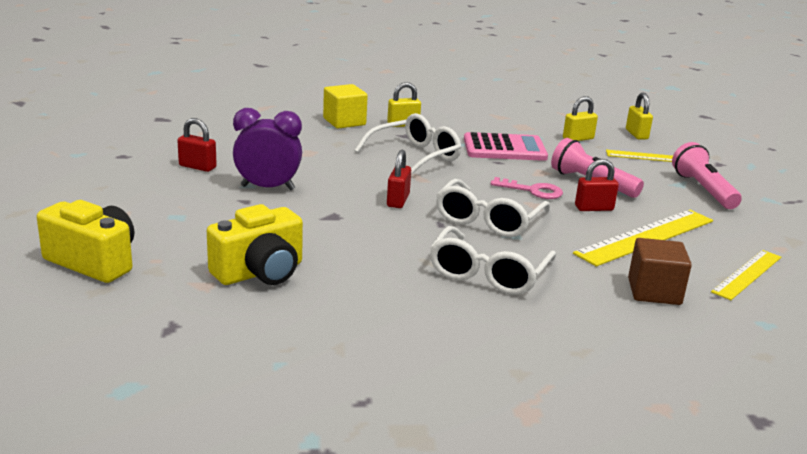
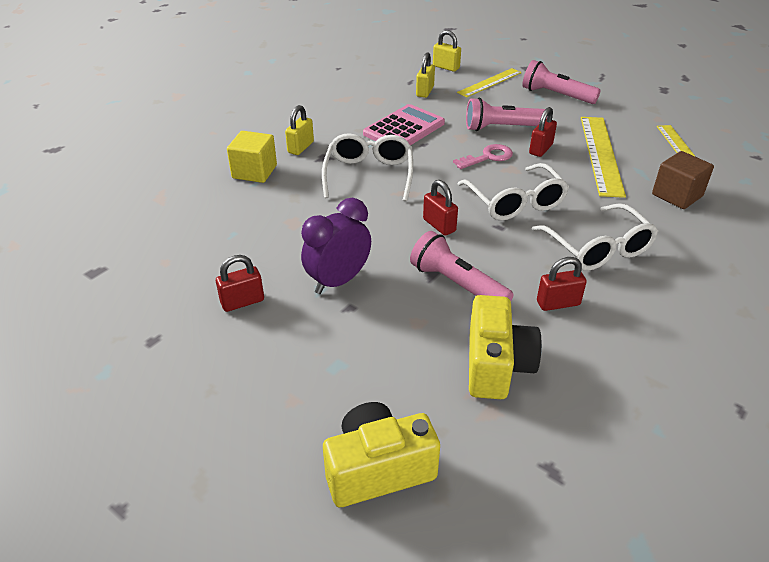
camera: 45 degrees left, 15 degrees up
(334, 229) = (457, 284): none -> pink flashlight
(378, 276) = (558, 303): none -> red padlock

